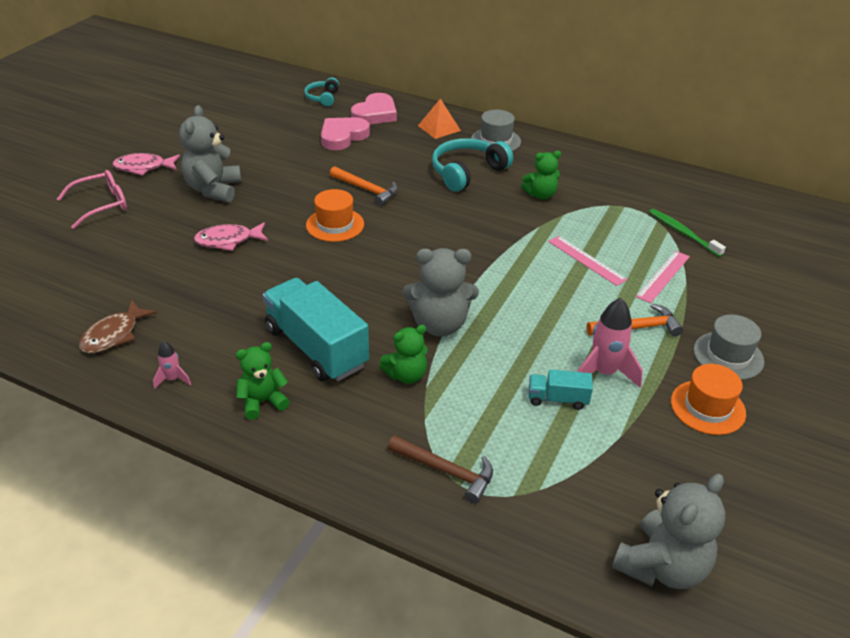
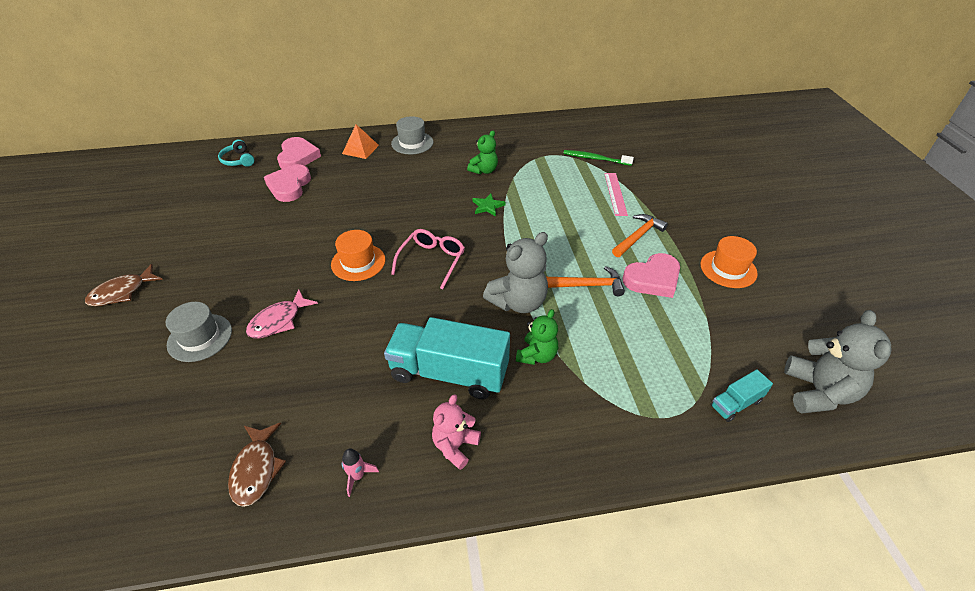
camera: 35 degrees left, 5 degrees up
(101, 205) = (111, 349): pink glasses -> pink glasses (432, 261)
(143, 167) = (122, 292): pink fish -> brown fish
(213, 189) = (217, 281): grey teddy bear -> none
(262, 402) = (455, 446): green teddy bear -> pink teddy bear
(367, 190) = (354, 221): orange hammer -> orange hammer (588, 285)
(446, 471) = (639, 413): brown hammer -> none
(467, 172) = (416, 175): turquoise headphones -> none
(506, 229) = (488, 206): none -> green star
(557, 399) = (647, 314): turquoise truck -> turquoise truck (735, 403)
(586, 260) = (561, 204): pink ruler -> none
(604, 373) = (653, 279): pink rocket -> pink heart
(728, 356) = (702, 228): grey hat -> grey hat (200, 337)

